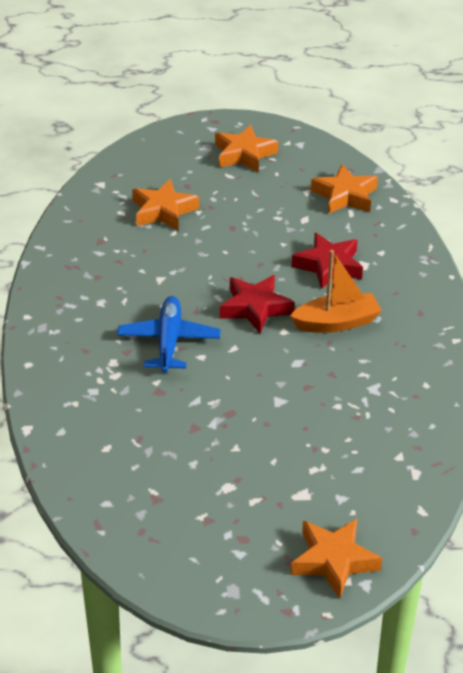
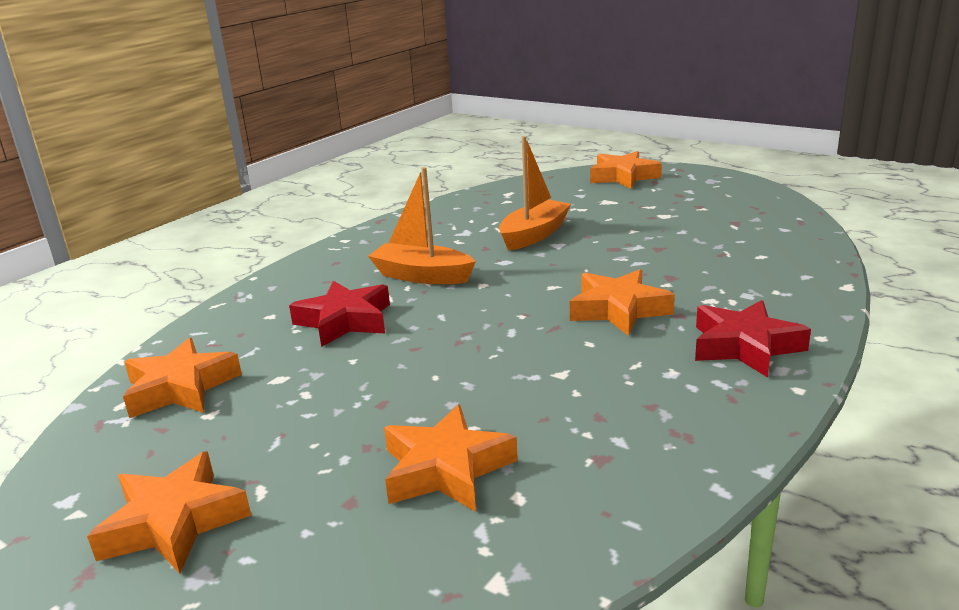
camera: 140 degrees left, 15 degrees down
(169, 341) = (618, 310): blue plane -> orange star
(255, 308) = (484, 309): red star -> red star (745, 346)
(312, 407) = (534, 235): none -> orange boat

